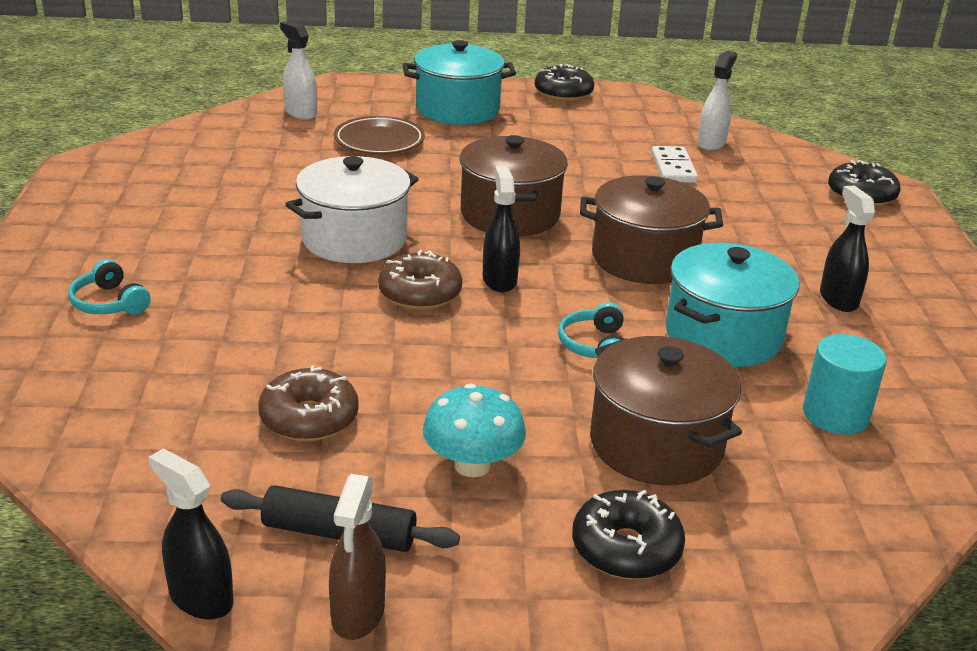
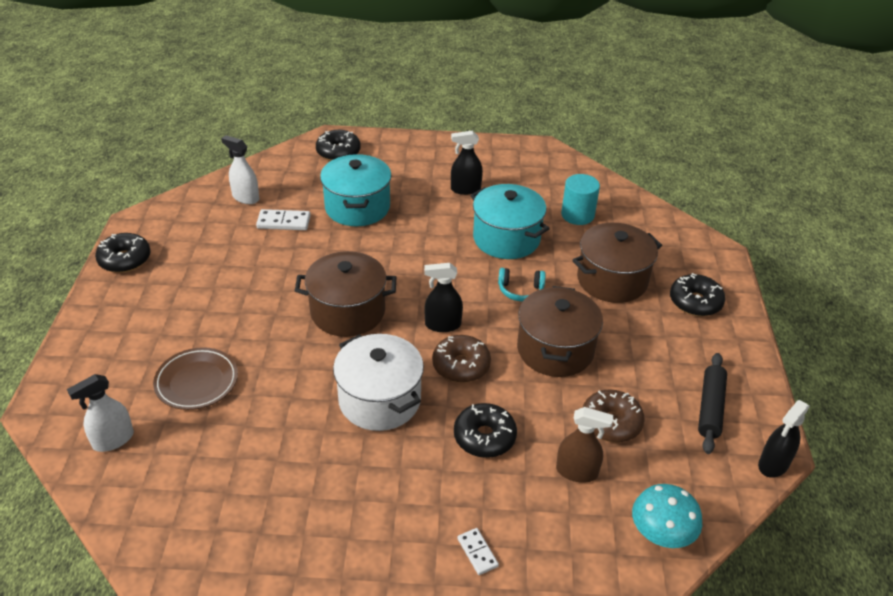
camera: 85 degrees left, 10 degrees up
(109, 303) = (477, 552): turquoise headphones -> white domino
(288, 310) = (484, 437): none -> black donut
(358, 613) = (765, 400): brown spray bottle -> brown spray bottle (577, 472)
(457, 109) = (140, 327): turquoise pot -> turquoise pot (357, 207)
(472, 465) = (642, 351): turquoise mushroom -> turquoise mushroom (661, 533)
(644, 259) = (416, 255): brown pot -> brown pot (555, 350)

